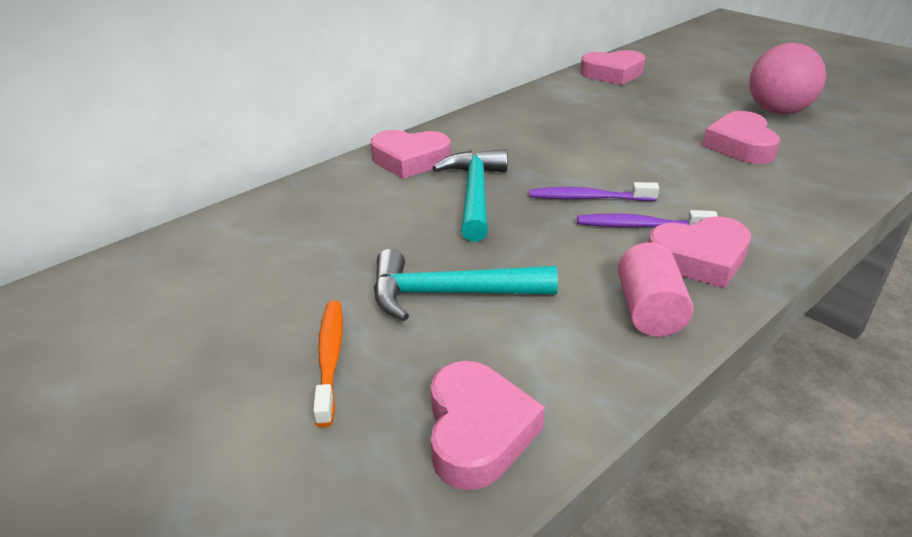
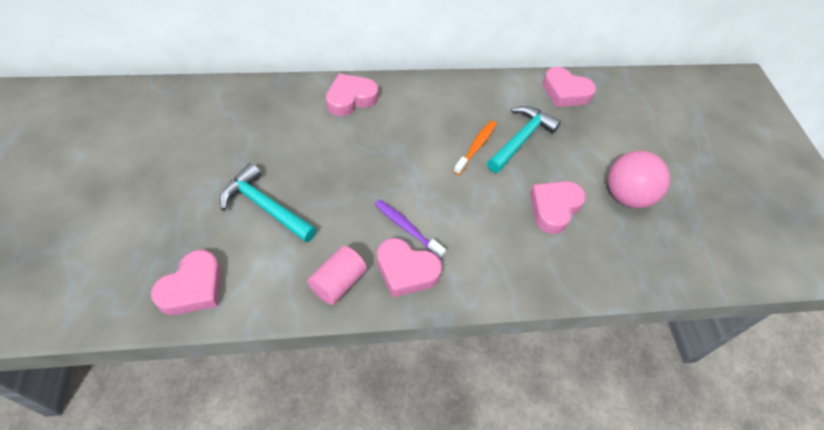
camera: 30 degrees right, 20 degrees up
(330, 358) = (180, 208): orange toothbrush -> orange toothbrush (476, 147)
(410, 160) = (350, 99): pink heart -> pink heart turned 105 degrees clockwise
(475, 194) = (352, 147): turquoise hammer -> turquoise hammer (521, 139)
(588, 198) = (406, 190): purple toothbrush -> none

